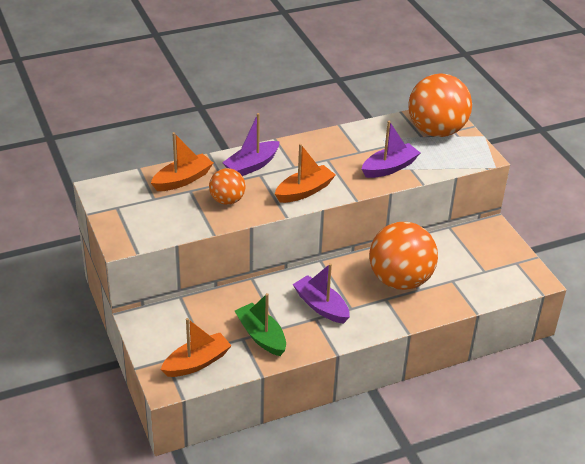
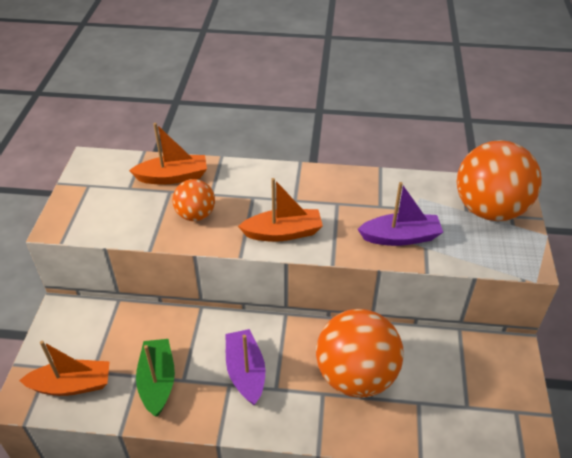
camera: 30 degrees right, 5 degrees up
(251, 165) = (252, 184): purple boat -> none

